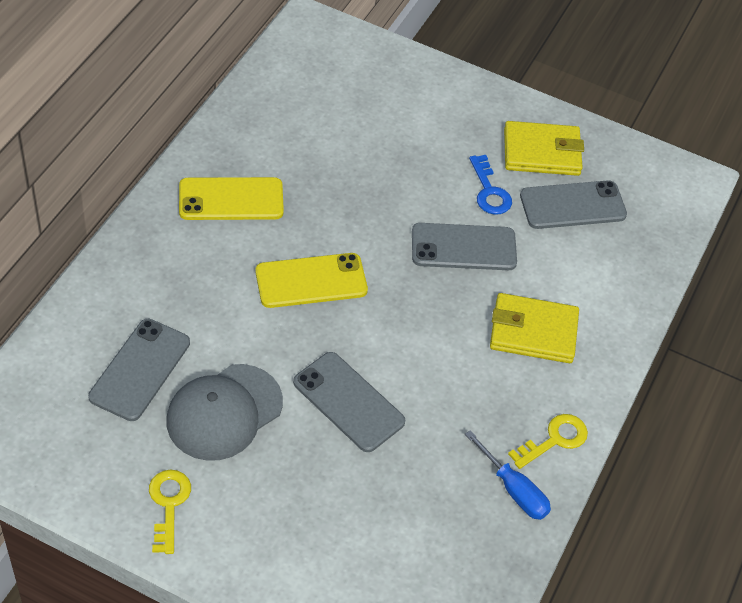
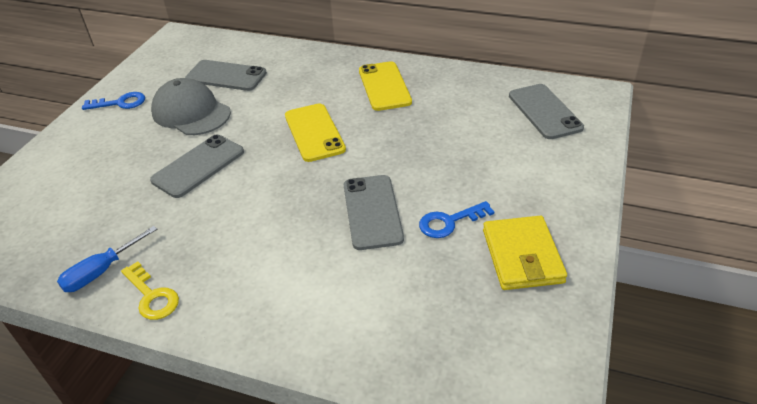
camera: 90 degrees right, 10 degrees down
(168, 504) = (120, 103): yellow key -> blue key
(533, 332) = (279, 269): yellow wallet -> none
(573, 205) = (455, 288): grey phone -> grey phone (544, 111)

